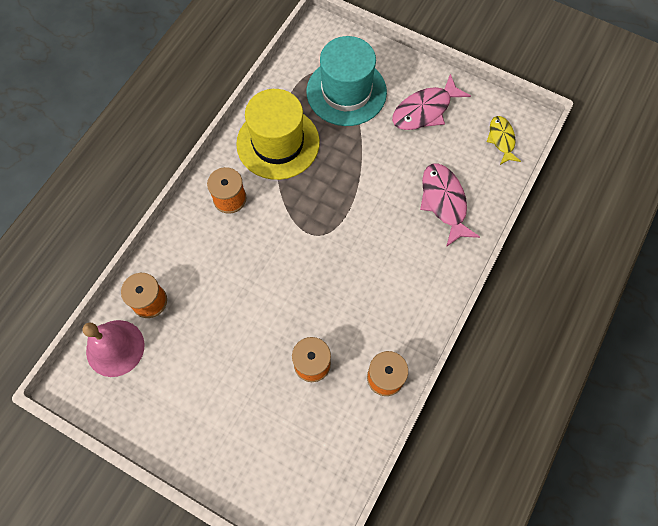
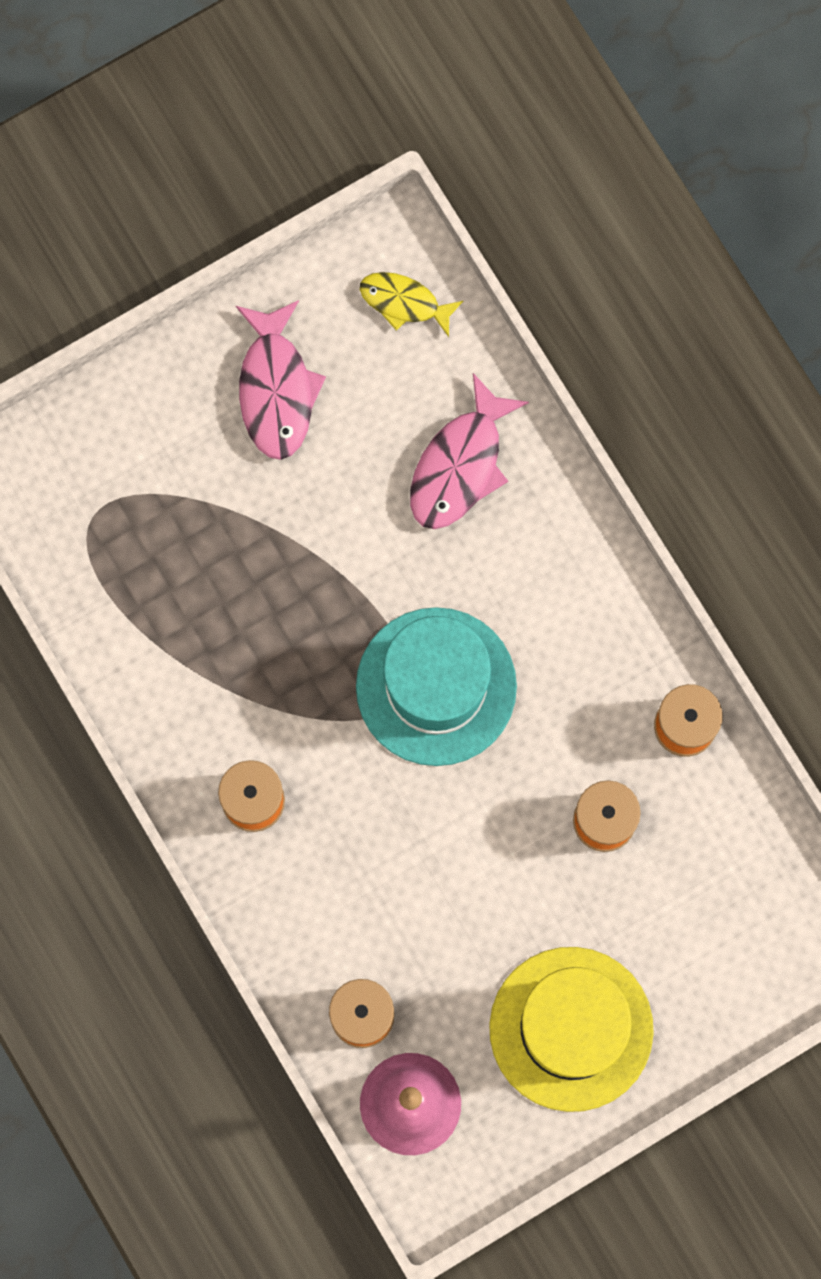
camera: 60 degrees left, 10 degrees up
(278, 143) = (194, 667): yellow hat -> yellow hat (571, 1029)
(346, 92) = (161, 497): turquoise hat -> turquoise hat (436, 686)
(444, 202) = (460, 465): pink fish -> pink fish turned 75 degrees counterclockwise

